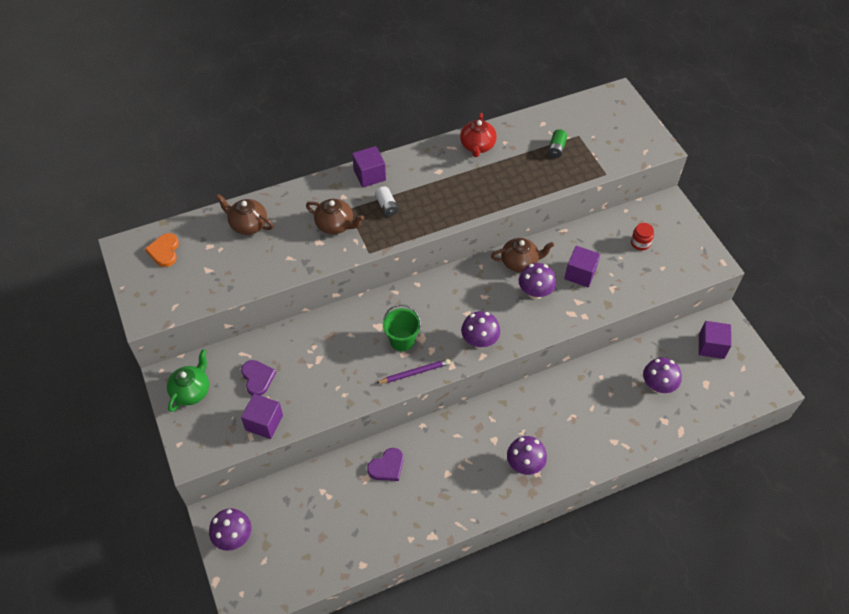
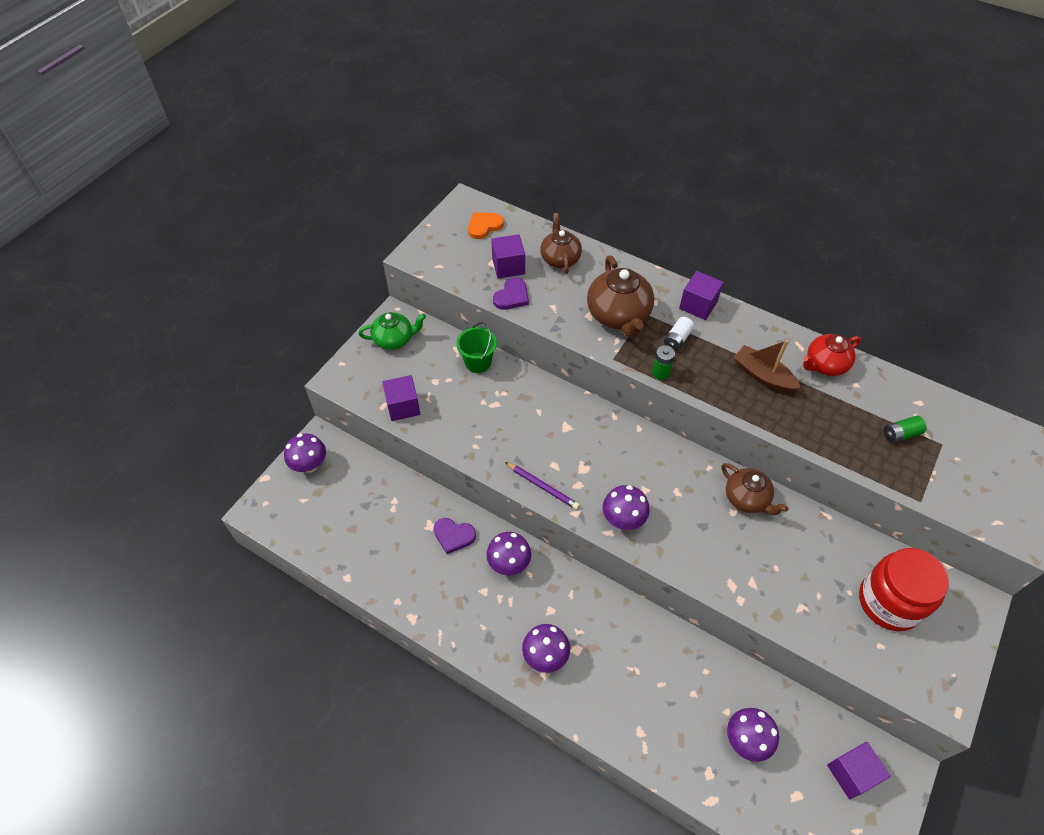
camera: 55 degrees right, 0 degrees up
(257, 378) = (441, 374): purple heart -> purple heart (512, 296)
(335, 225) = (618, 316): brown teapot -> brown teapot, size x1.52
(402, 340) = (567, 455): green bucket -> green bucket (478, 362)
(405, 234) = (660, 372): none -> green battery
(457, 182) = (762, 376): none -> brown boat
(535, 292) = (724, 535): purple mushroom -> purple mushroom (509, 563)
(580, 274) = (788, 564): purple cube -> purple cube (508, 266)
(640, 243) = (889, 602): red jar -> red jar, size x2.31

